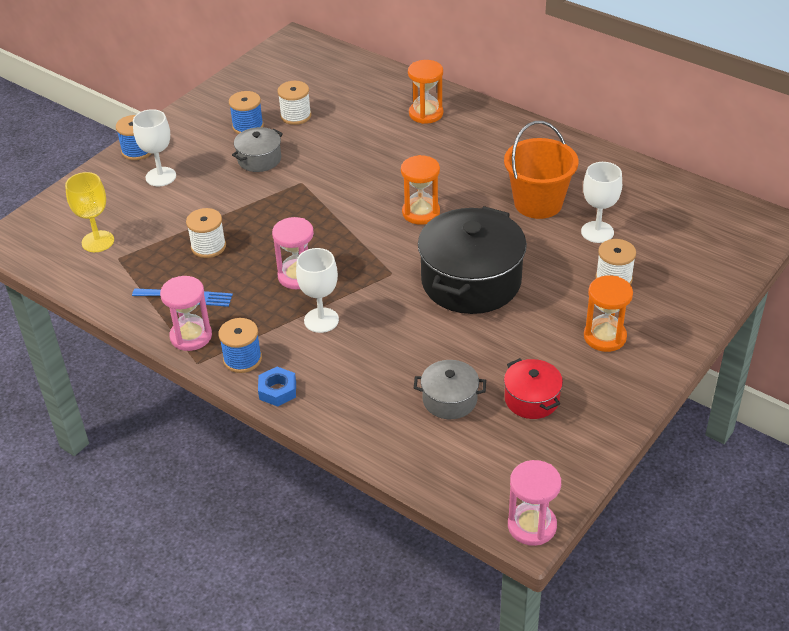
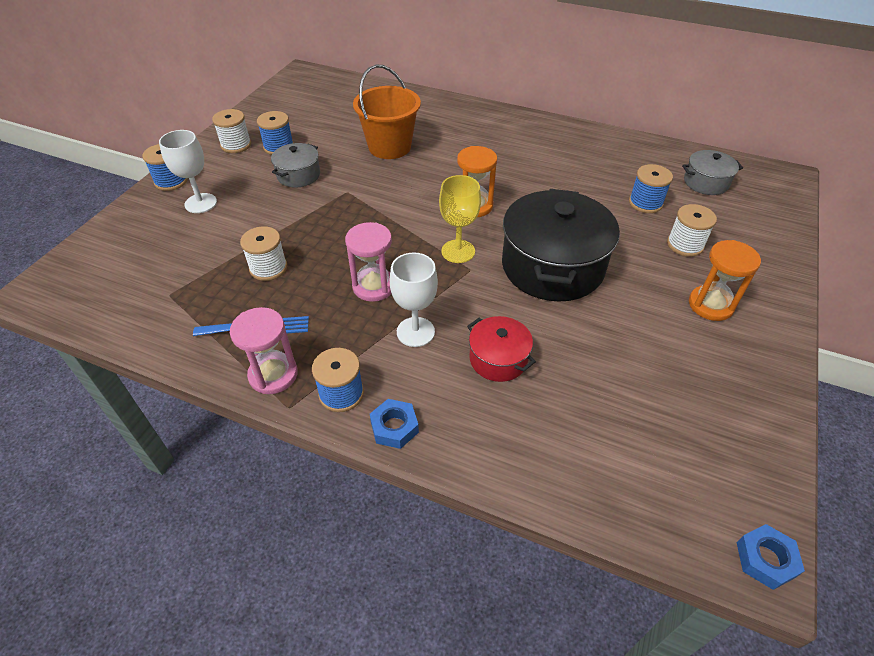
camera: 15 degrees left, 5 degrees up
(98, 241) = (142, 279): yellow goblet -> yellow goblet (458, 251)
(295, 116) = (322, 133): white spool -> white spool (236, 145)
(426, 114) = (442, 119): orange hourglass -> none
(449, 400) = (592, 404): grey pot -> grey pot (706, 182)
(532, 399) = (677, 388): red pot -> red pot (498, 359)
(532, 526) = (765, 559): pink hourglass -> blue nut
(538, 203) = (578, 184): orange bucket -> orange bucket (389, 147)
(597, 232) = (645, 203): white goblet -> blue spool

